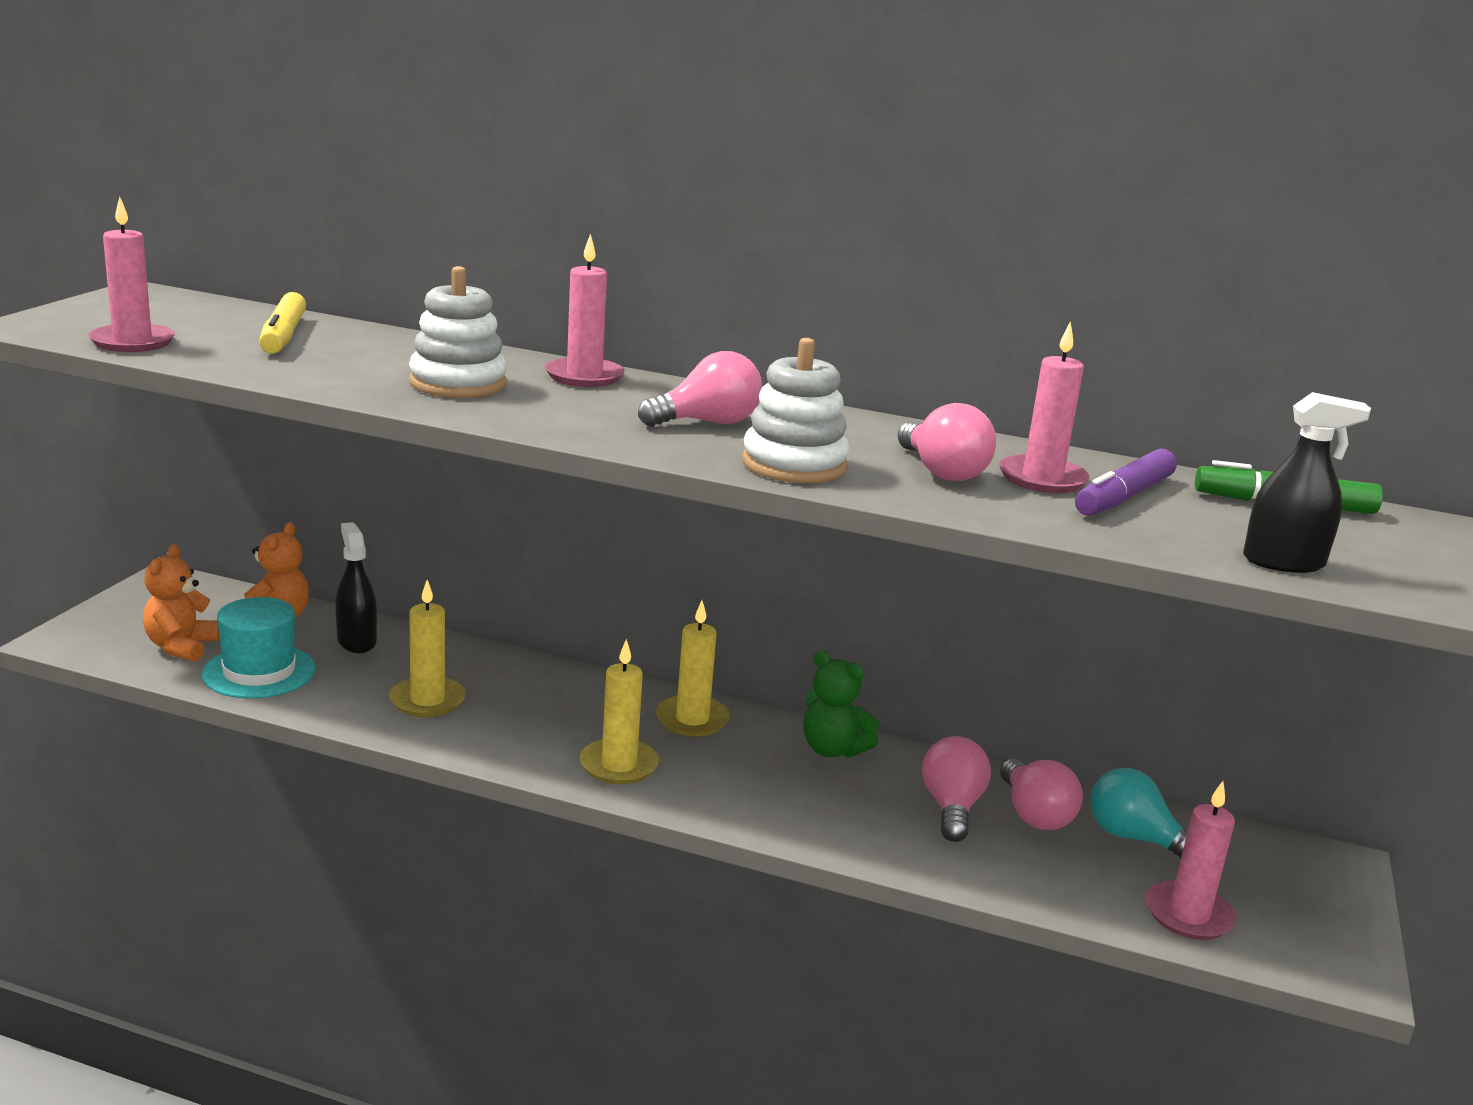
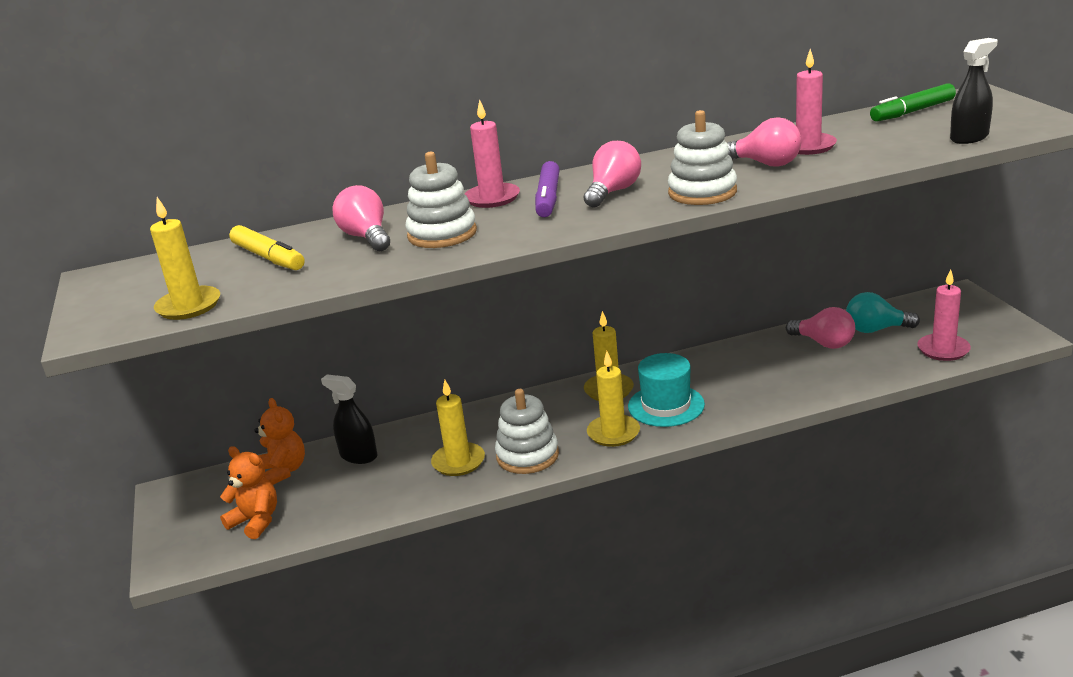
camera: 30 degrees left, 5 degrees up
(132, 342) = (189, 306): pink candle -> yellow candle
(181, 647) = (256, 521): orange teddy bear -> orange teddy bear turned 150 degrees clockwise
(259, 672) = (332, 505): turquoise hat -> turquoise hat (666, 405)
(498, 734) = (527, 455): none -> white stacking toy
(832, 750) = (696, 365): green teddy bear -> none
(951, 807) = (788, 361): pink light bulb -> pink light bulb (366, 237)
(1123, 497) = (855, 139): purple marker -> purple marker (548, 198)

